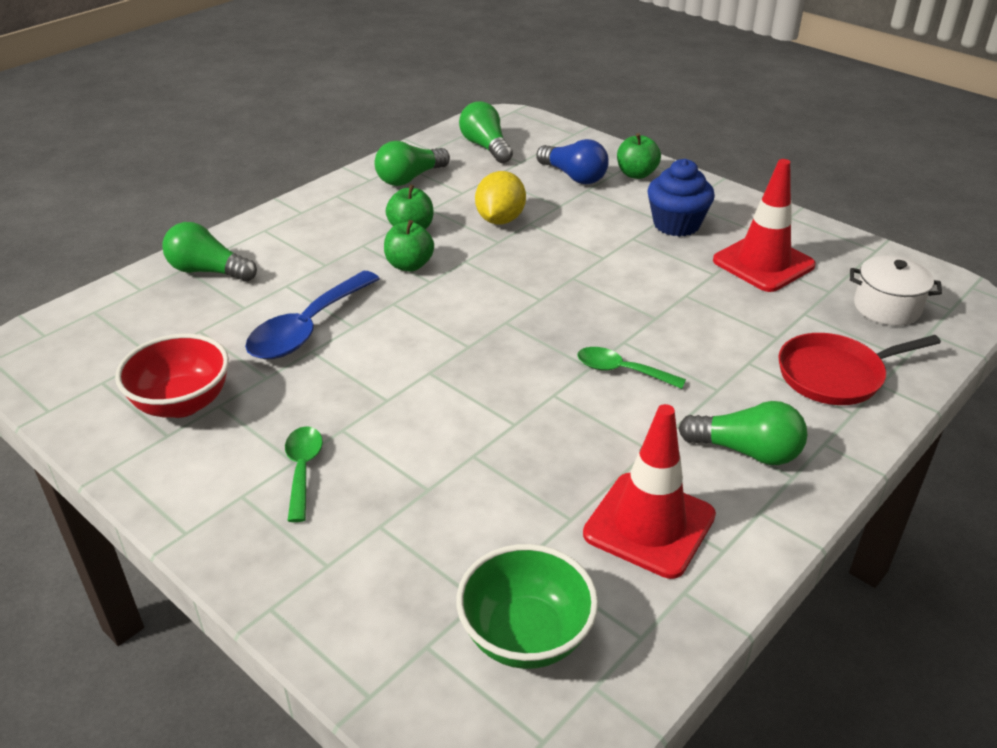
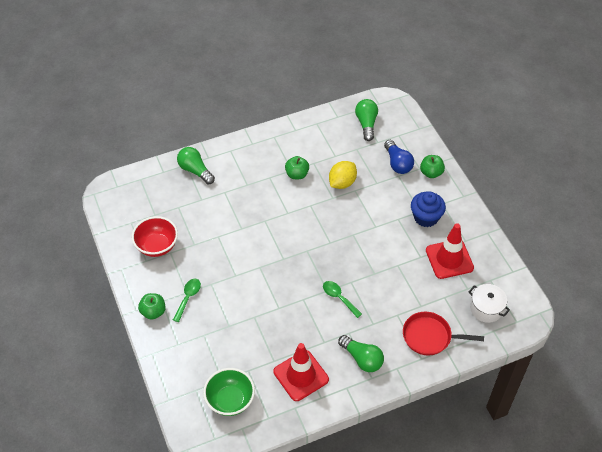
camera: 25 degrees right, 15 degrees up
(308, 328) = (222, 222): blue spoon -> none
(409, 265) = (283, 199): green apple -> green apple (153, 312)
(410, 178) = (315, 136): green light bulb -> none

